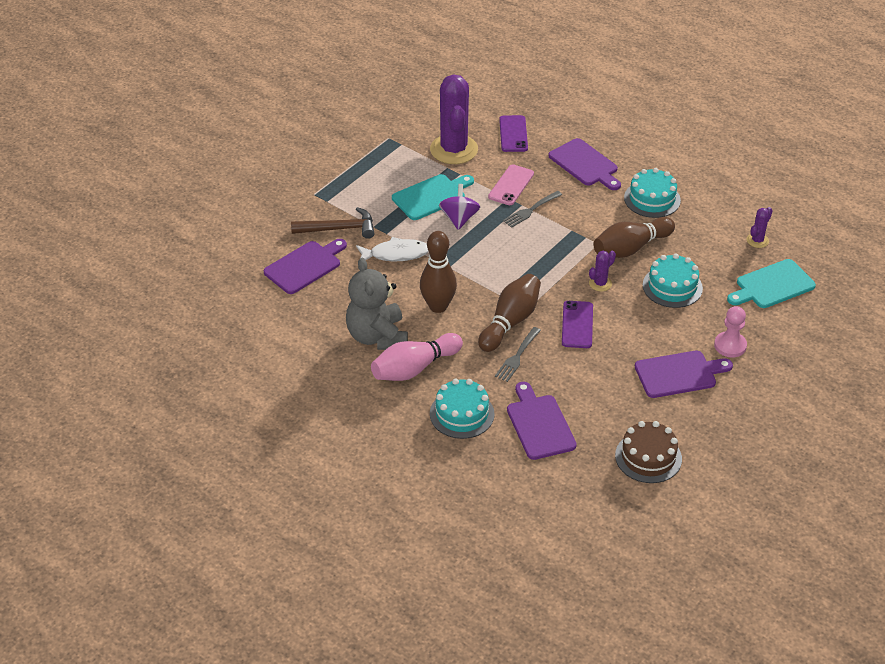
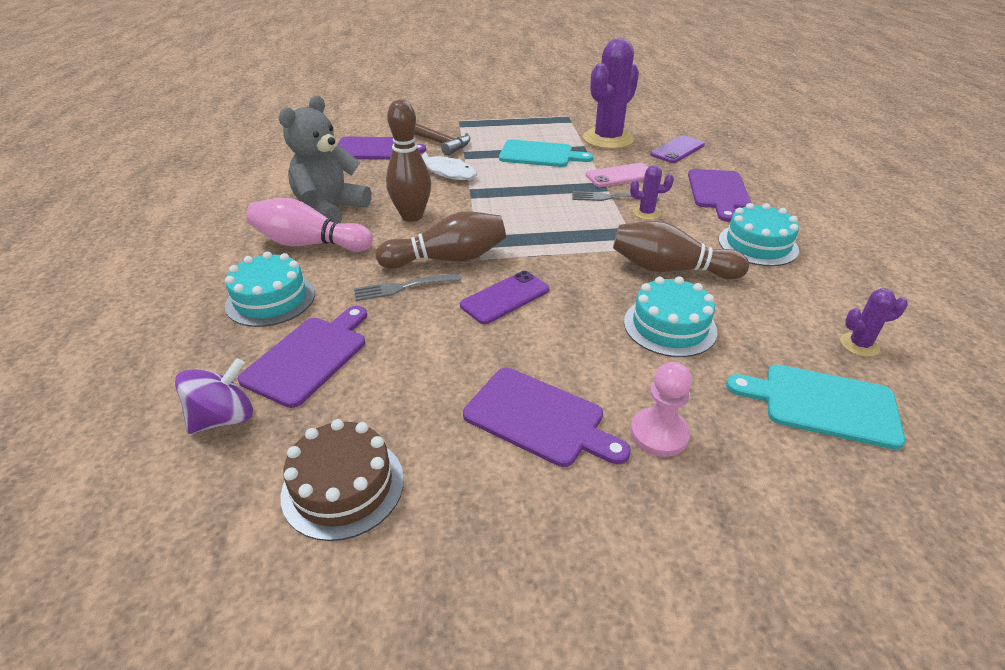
camera: 45 degrees right, 5 degrees down
(459, 219) = (536, 175): purple spinning top -> purple spinning top (224, 418)
(600, 283) = (588, 279): purple cactus -> purple cactus (646, 213)

